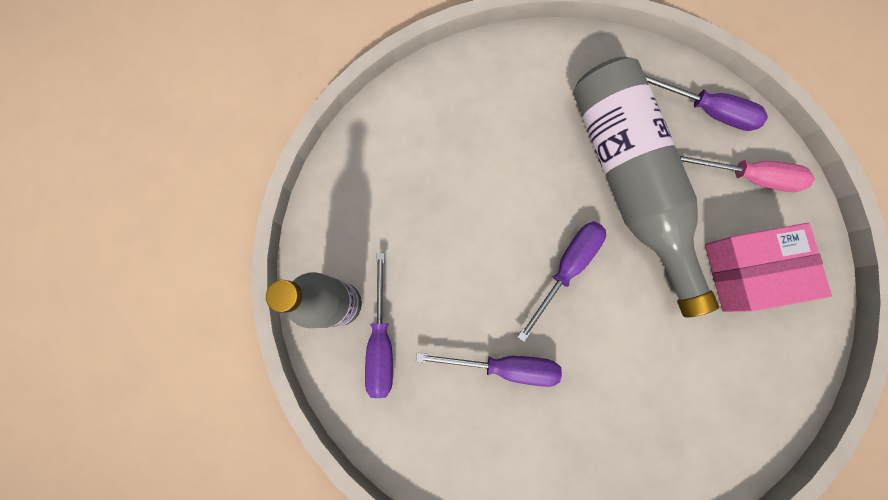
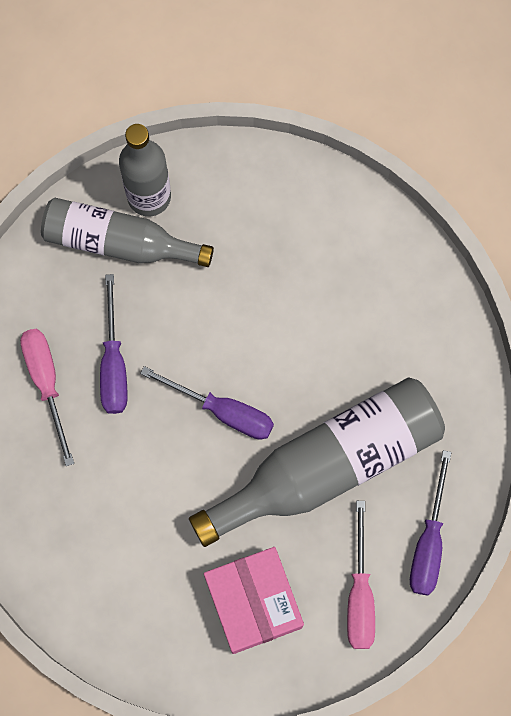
camera: 80 degrees right, 5 degrees down
(381, 341) = (119, 242): purple screwdriver -> grey bottle
(514, 437) = (46, 383): none -> pink screwdriver

